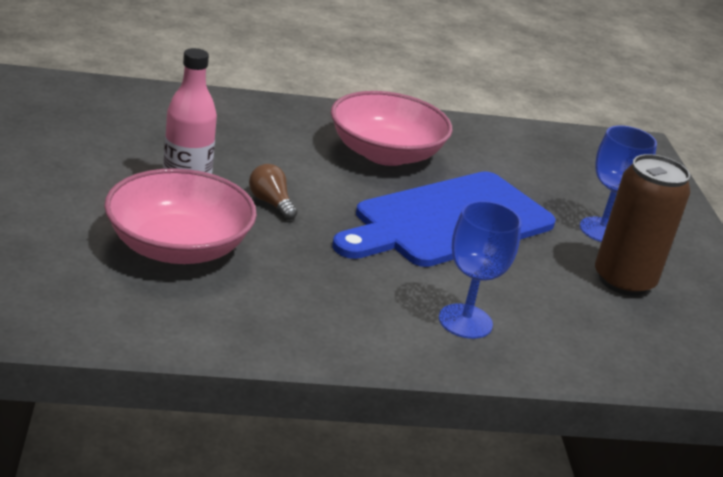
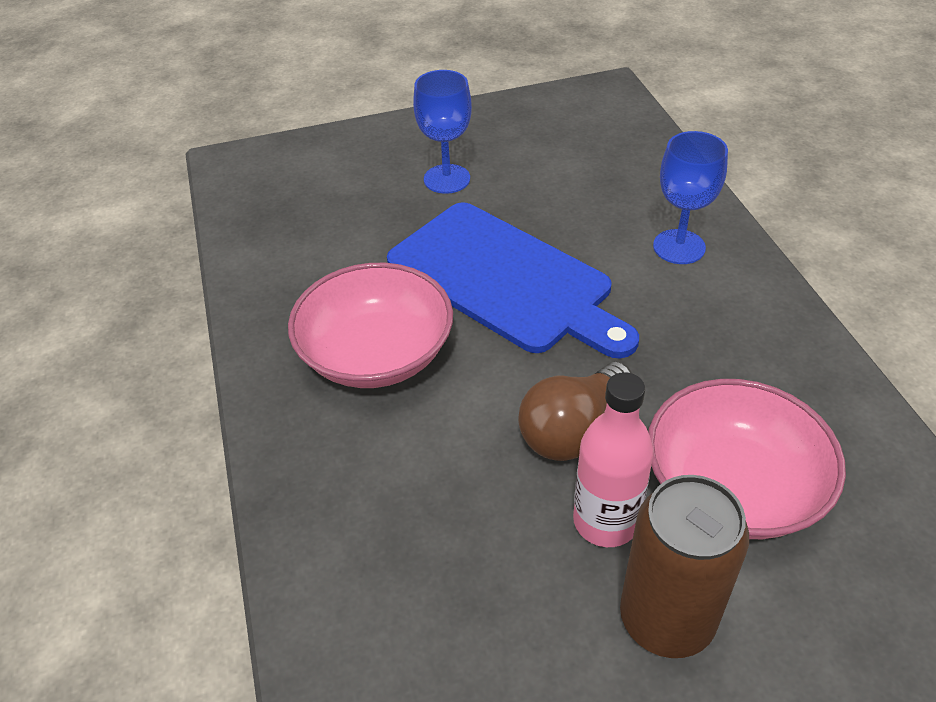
camera: 95 degrees left, 15 degrees up
(271, 203) = (572, 430): brown light bulb -> brown light bulb, size x1.70
(623, 281) = (531, 163): brown can -> brown can (666, 619)

